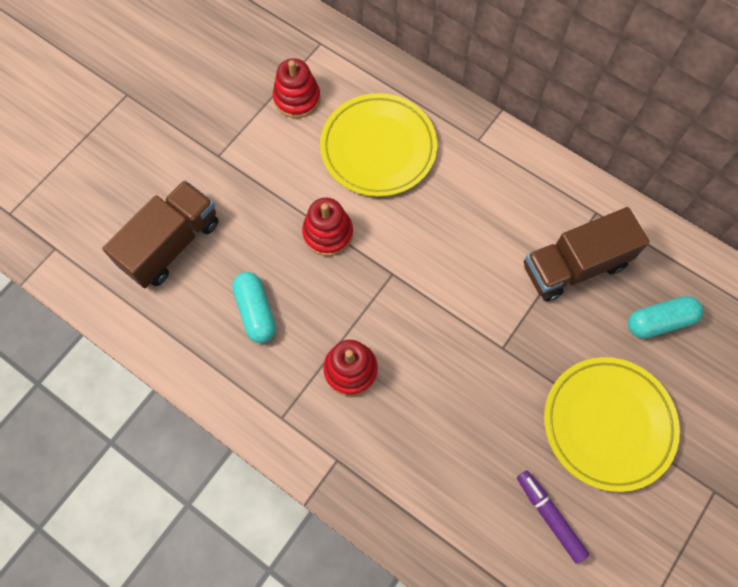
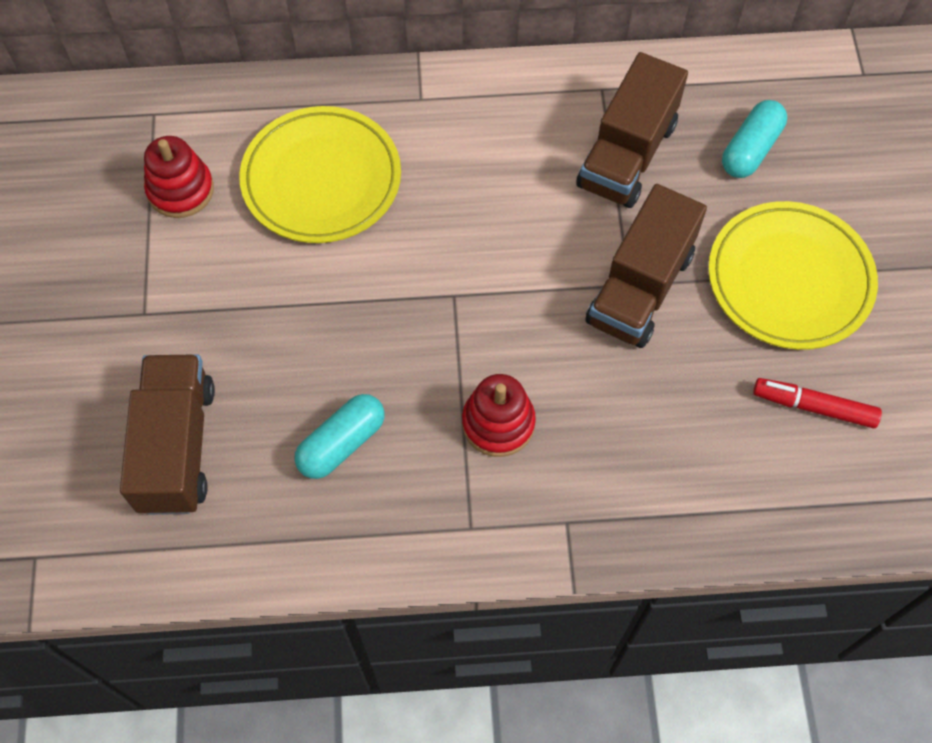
camera: 40 degrees left, 5 degrees down
(256, 311) = (341, 443): turquoise capsule -> turquoise capsule turned 75 degrees counterclockwise
(328, 233) = (346, 305): red stacking toy -> none
(507, 355) = (640, 288): none -> brown truck
(549, 516) = (814, 406): purple marker -> red marker

